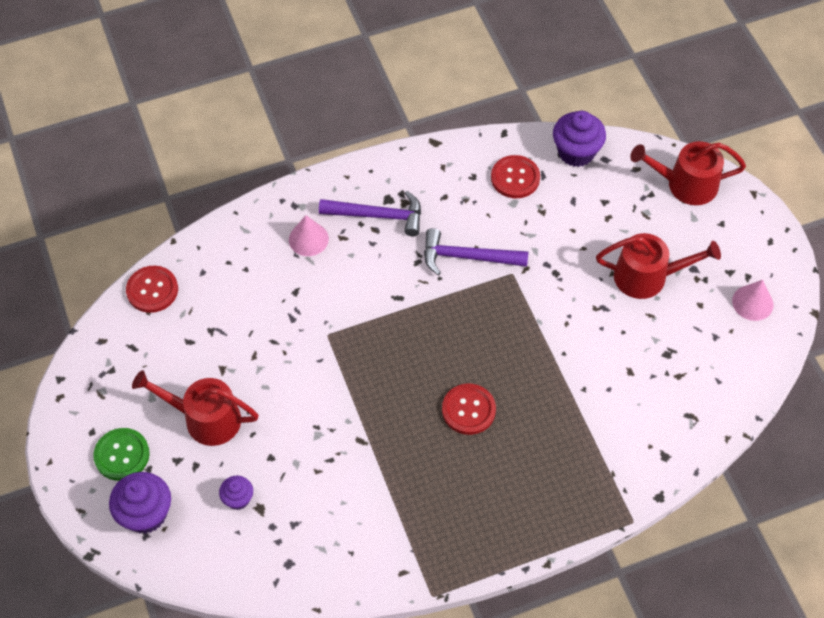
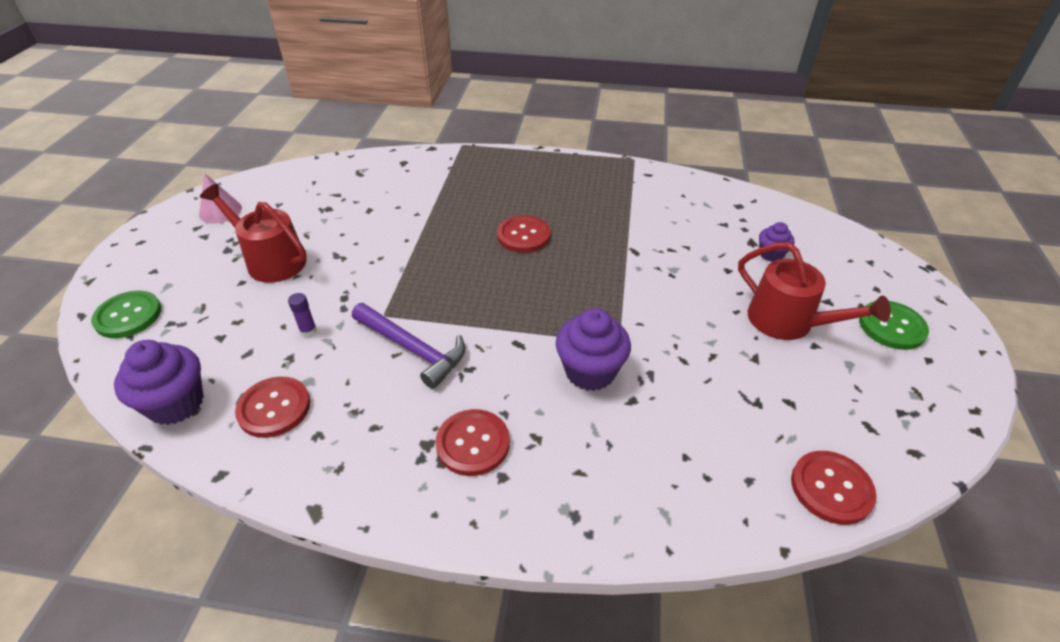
camera: 150 degrees left, 15 degrees down
(145, 514) = (868, 275): purple cupcake -> purple cupcake (590, 371)
(308, 239) = (581, 456): pink cone -> none
(378, 215) = (473, 443): purple hammer -> red button
(551, 235) = (308, 331): none -> purple glue stick
(686, 184) = (128, 316): red watering can -> green button

